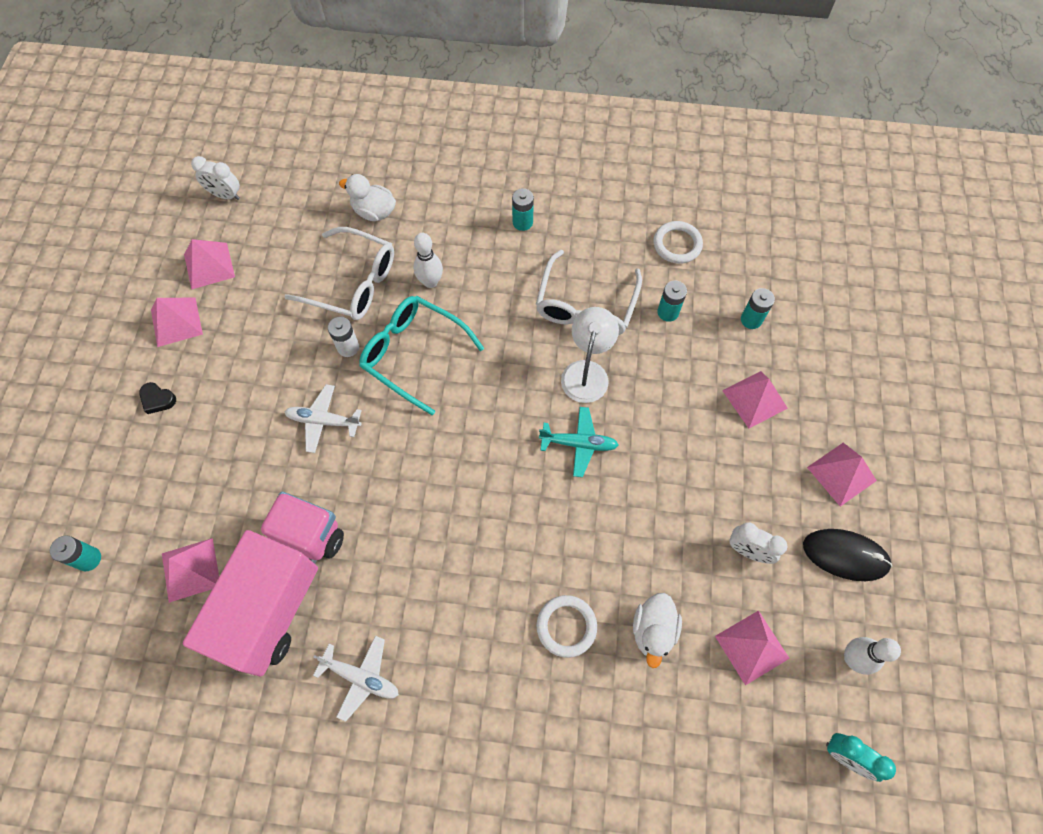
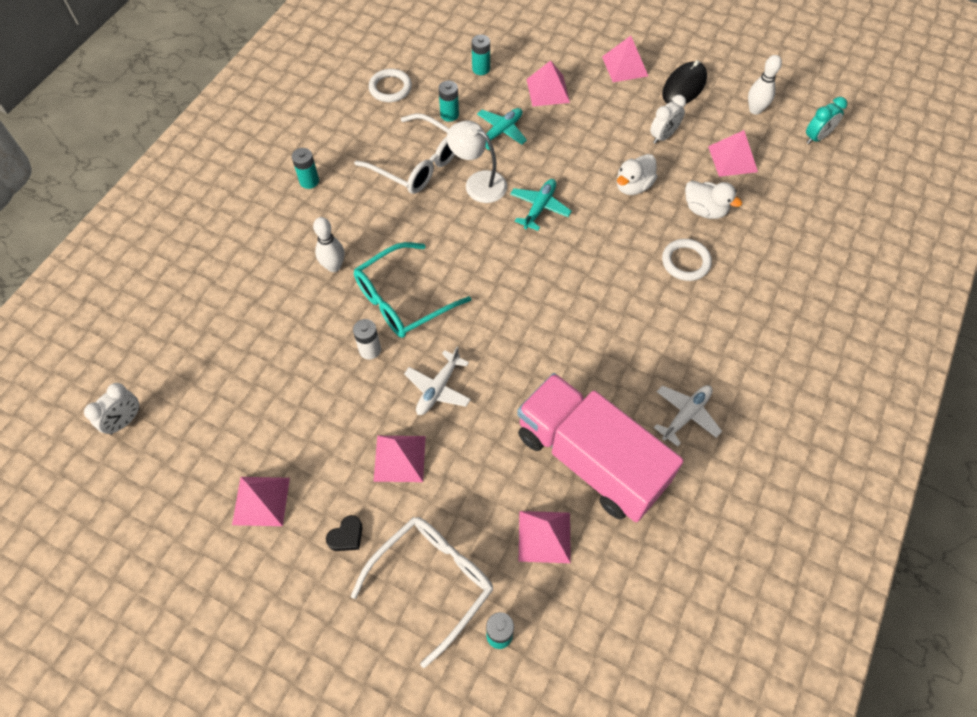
camera: 70 degrees left, 5 degrees down
(209, 265) = (207, 455): pink pyramid -> pink pyramid (399, 458)
(352, 283) = (301, 329): white glasses -> white glasses (432, 582)
(374, 212) = (229, 291): white duck -> white duck (633, 186)
(668, 370) = (500, 132): none -> turquoise plane

